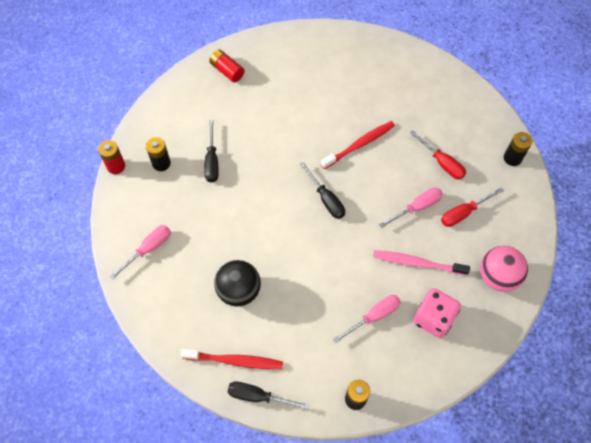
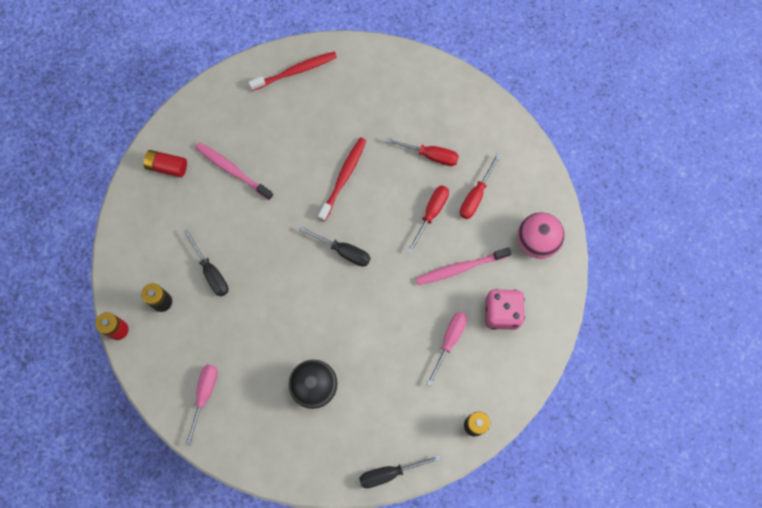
camera: 30 degrees left, 10 degrees up
(235, 361) = (350, 453): red toothbrush -> red toothbrush (295, 71)
(275, 97) = (232, 170): none -> pink toothbrush
(417, 207) = (431, 213): pink screwdriver -> red screwdriver
(512, 158) = (491, 116): black battery -> none

